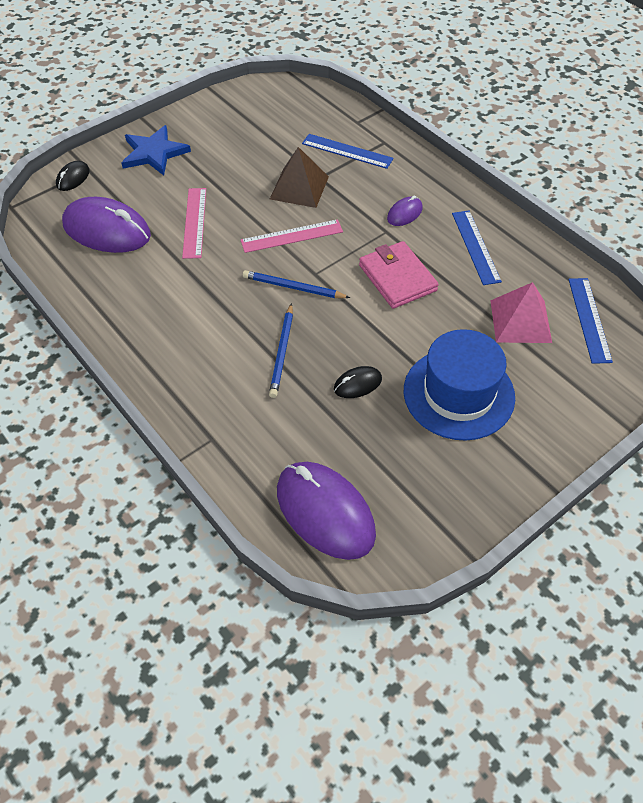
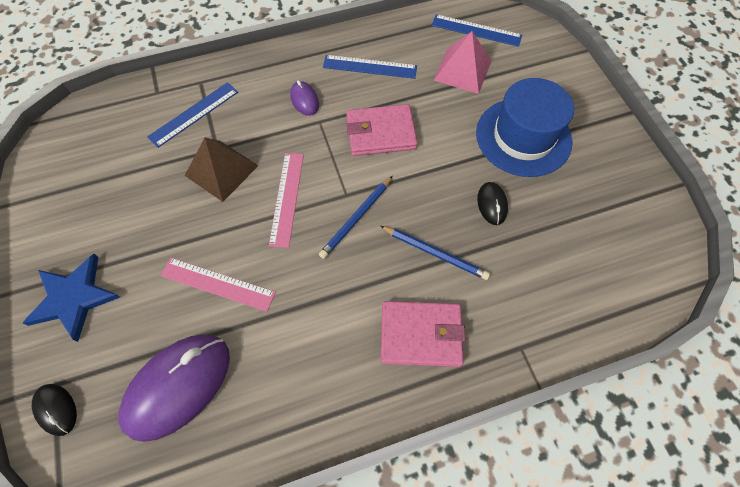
camera: 70 degrees left, 10 degrees up
(198, 362) = (420, 334): none -> pink wallet
(325, 512) = (621, 274): purple mouse -> none

